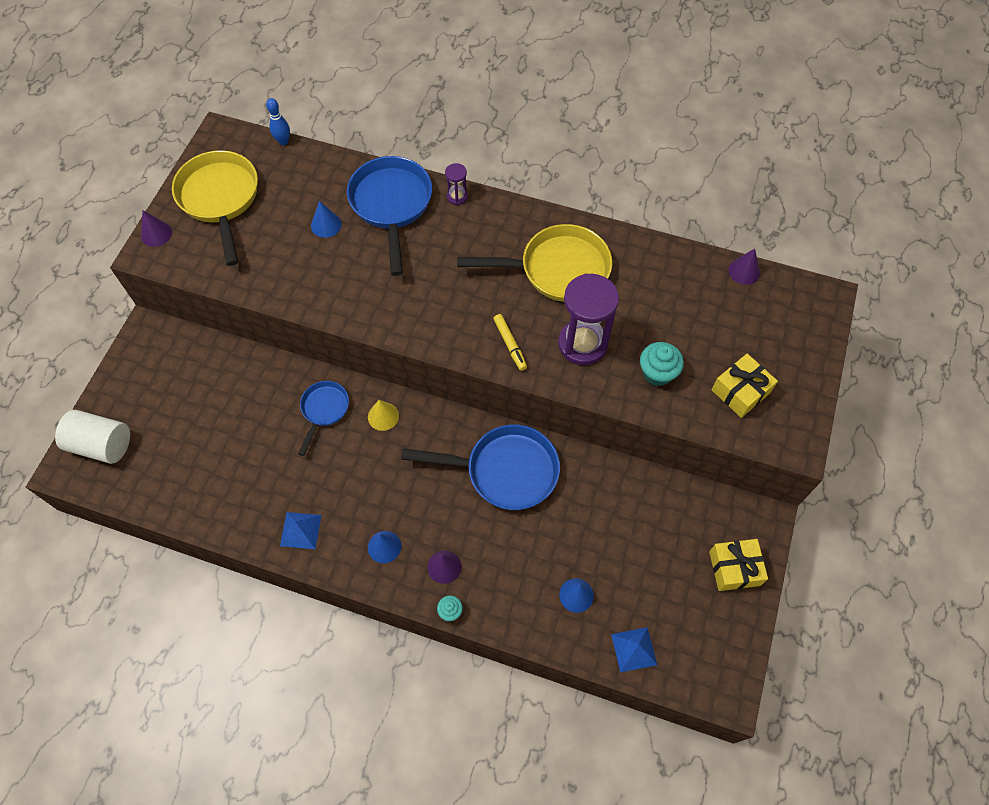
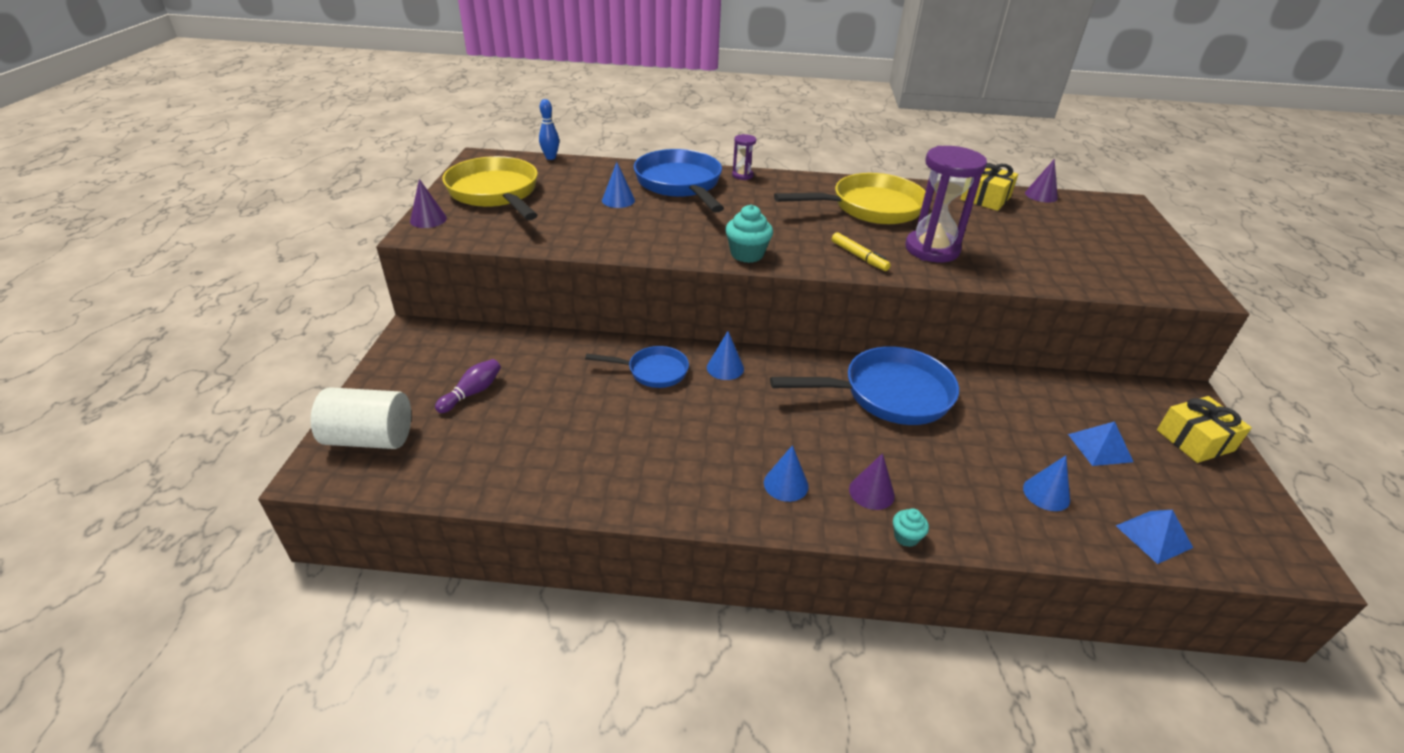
camera: 15 degrees left, 25 degrees down
(180, 410) = (472, 393): none -> purple bowling pin
(300, 530) = (669, 484): blue pyramid -> blue pyramid (1100, 447)
(324, 410) = (653, 371): blue pan -> blue pan turned 90 degrees clockwise
(383, 416) = (725, 368): yellow cone -> blue cone
(657, 373) = (1021, 260): turquoise cupcake -> turquoise cupcake (747, 254)
(740, 391) = (1111, 264): yellow gift -> yellow gift (985, 198)

